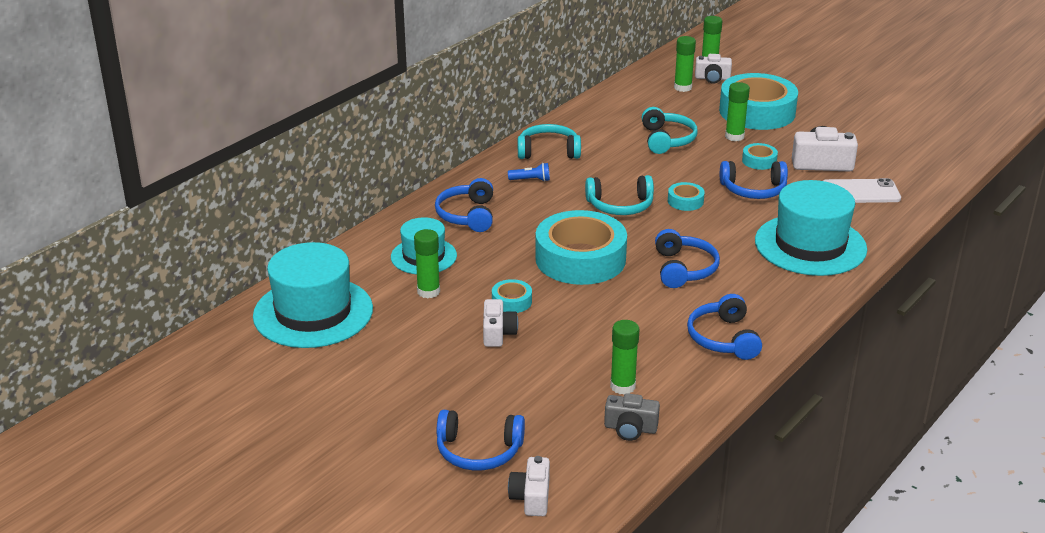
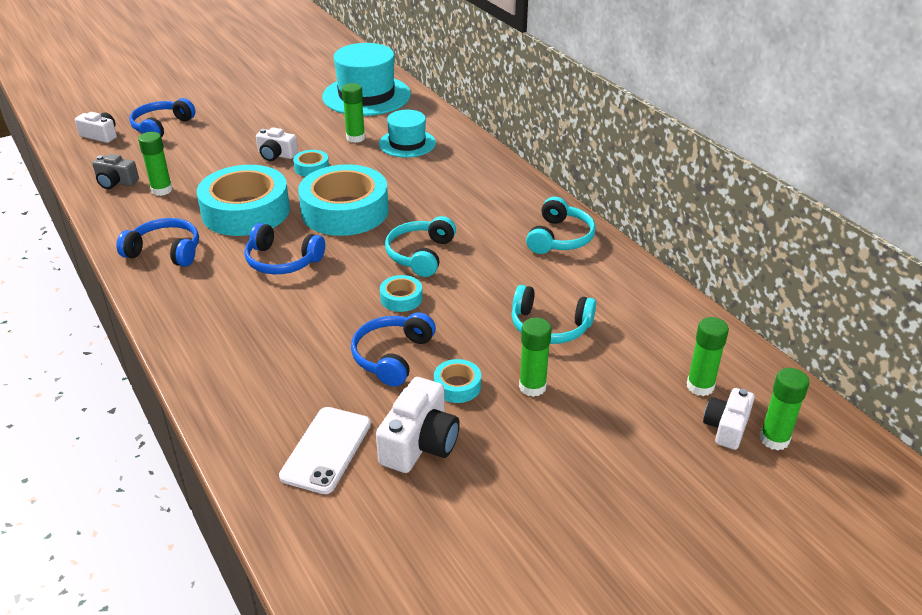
camera: 110 degrees right, 5 degrees up
(467, 215) = (459, 172): blue headphones -> none
(531, 180) = (504, 215): blue flashlight -> none
(630, 428) = (116, 182): grey camera -> grey camera turned 105 degrees counterclockwise
(757, 112) = (598, 436): turquoise tape -> turquoise tape (246, 211)
(810, 245) = (251, 357): turquoise hat -> none

